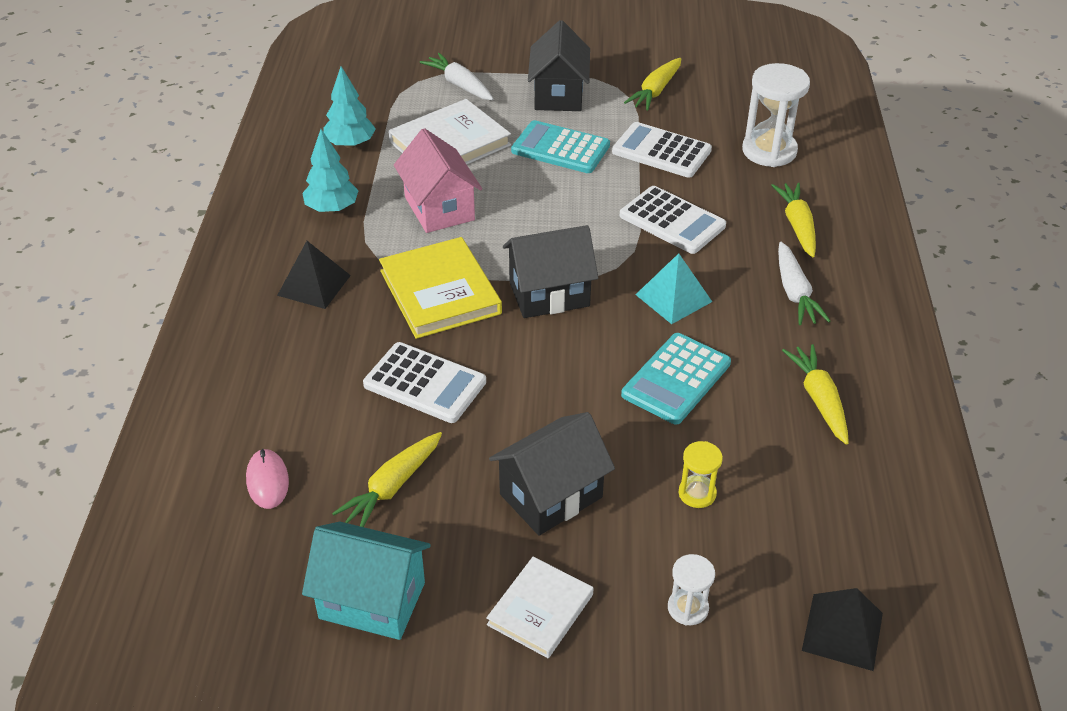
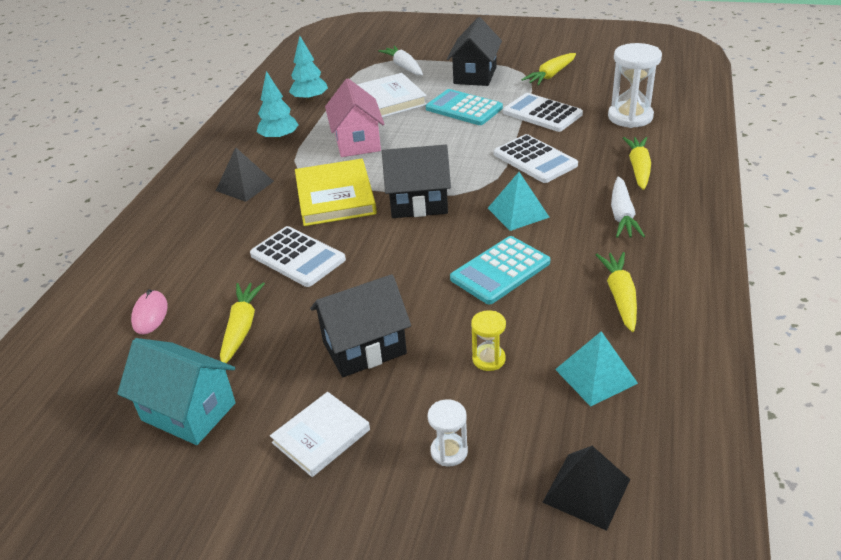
camera: 15 degrees right, 5 degrees down
(392, 487) = (241, 328): yellow carrot -> yellow carrot turned 135 degrees clockwise
(818, 500) = (596, 376): none -> turquoise pyramid

